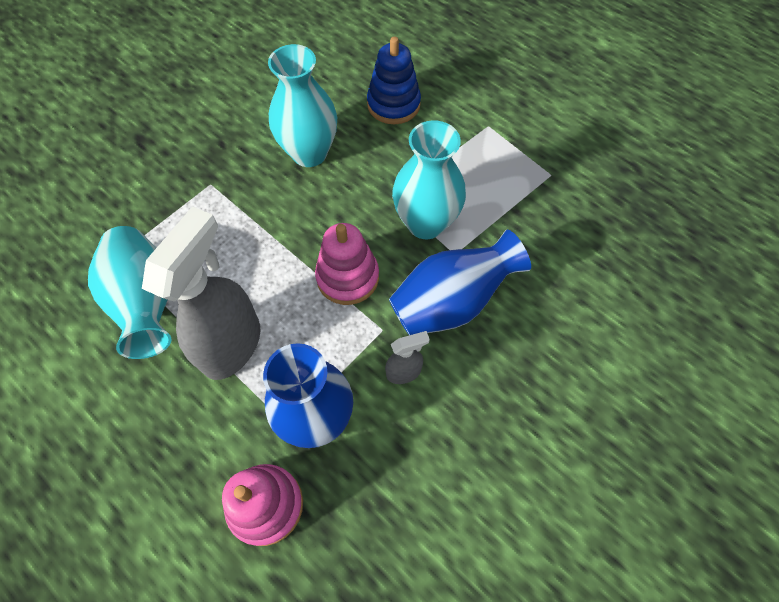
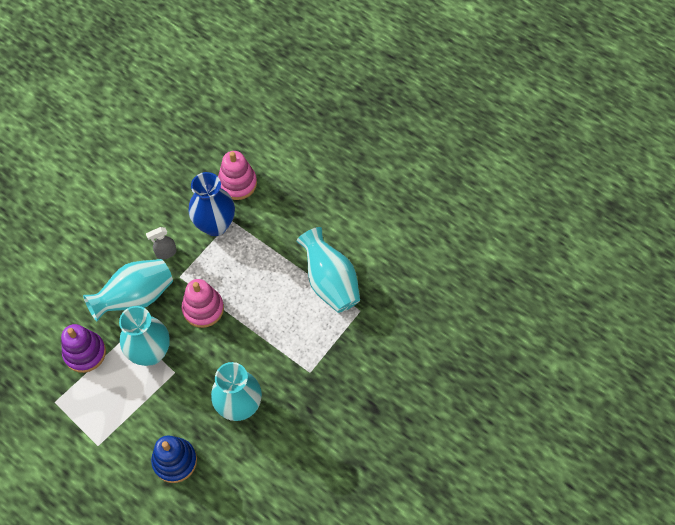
camera: 175 degrees right, 0 degrees up
(232, 344) = (270, 260): grey spray bottle -> none
(451, 302) = (135, 297): blue vase -> turquoise vase
(519, 230) = (85, 353): none -> purple stacking toy

